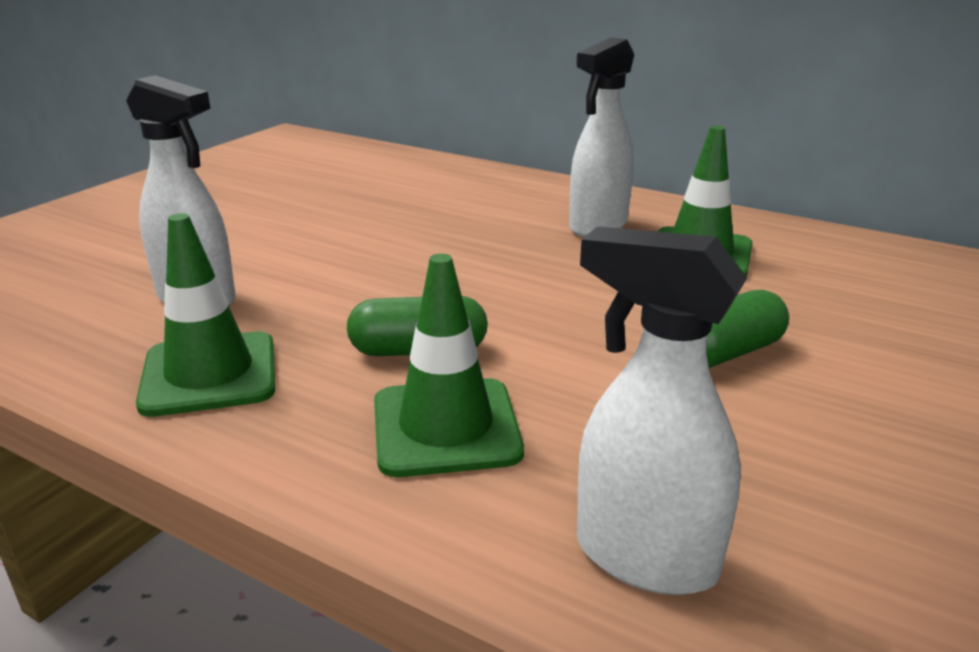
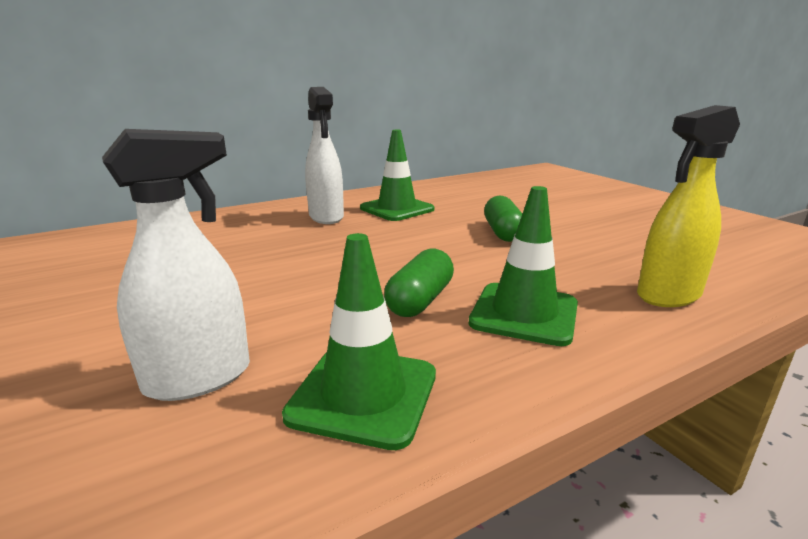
camera: 60 degrees left, 5 degrees down
(644, 557) = (668, 295): white spray bottle -> yellow spray bottle

